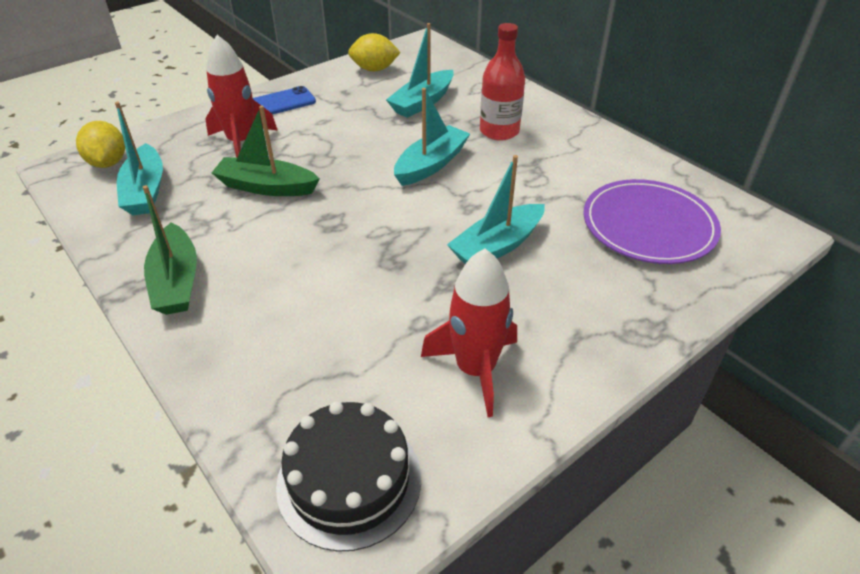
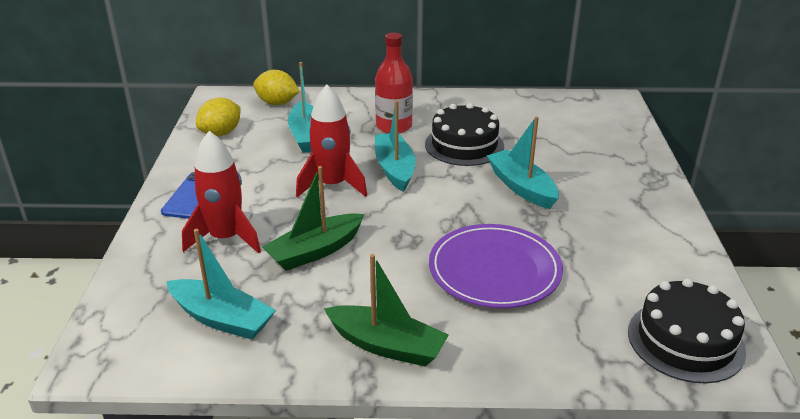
camera: 50 degrees left, 10 degrees down
(108, 163) = (134, 327): yellow lemon -> yellow lemon (277, 103)
(475, 369) = (631, 249): red rocket -> red rocket (332, 185)
(497, 246) = (521, 187): turquoise boat -> turquoise boat turned 150 degrees clockwise
(524, 180) = (464, 145): none -> black cake
(648, 225) = (565, 130): purple plate -> purple plate (494, 270)

